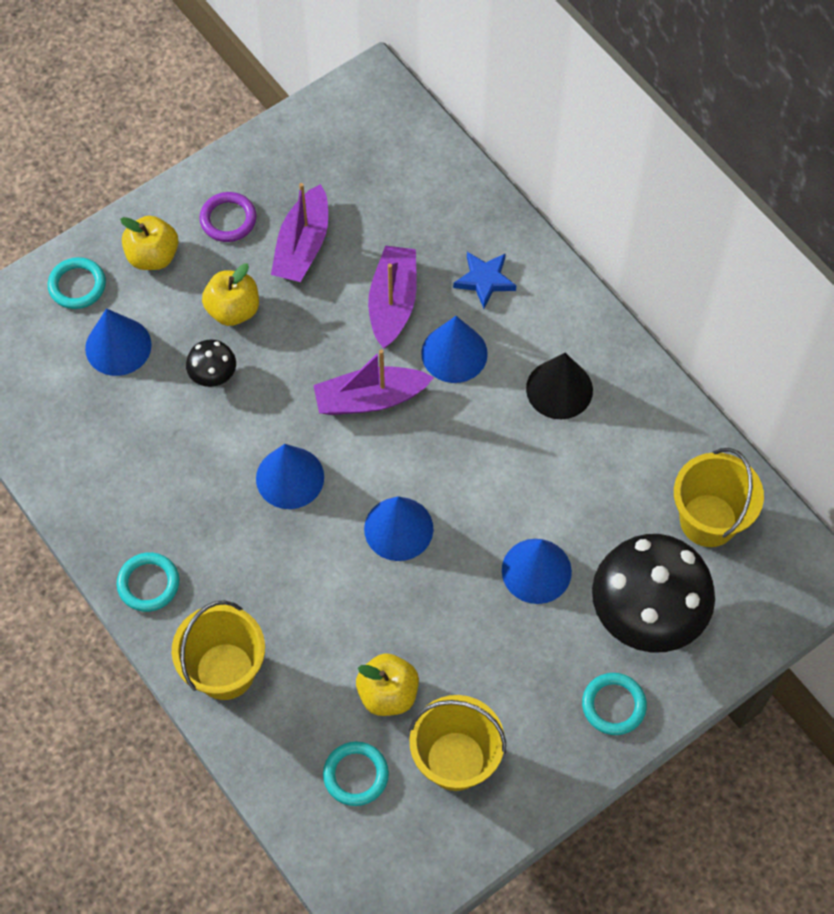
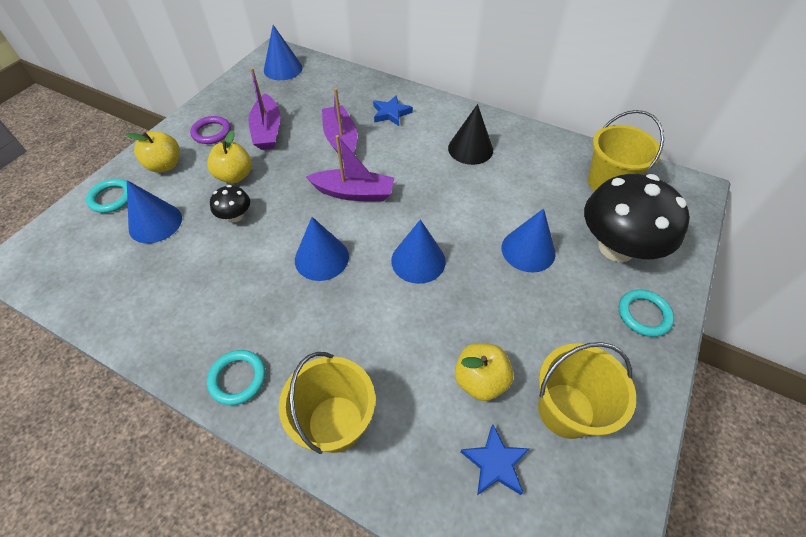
camera: 25 degrees left, 10 degrees down
(356, 775) = (495, 463): turquoise ring -> blue star
(370, 399) = (354, 193): purple boat -> purple boat turned 135 degrees counterclockwise
(454, 353) = (395, 152): blue cone -> blue cone (283, 69)

